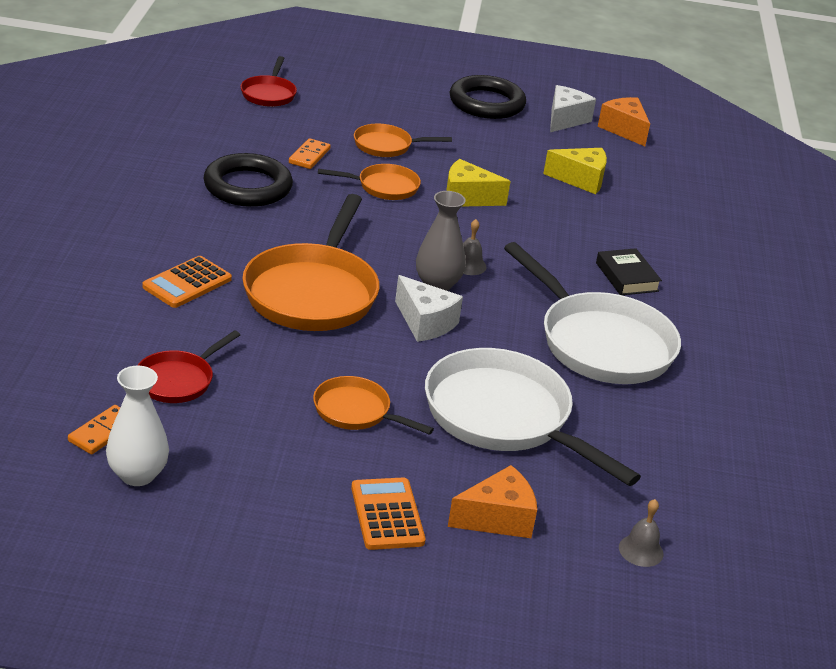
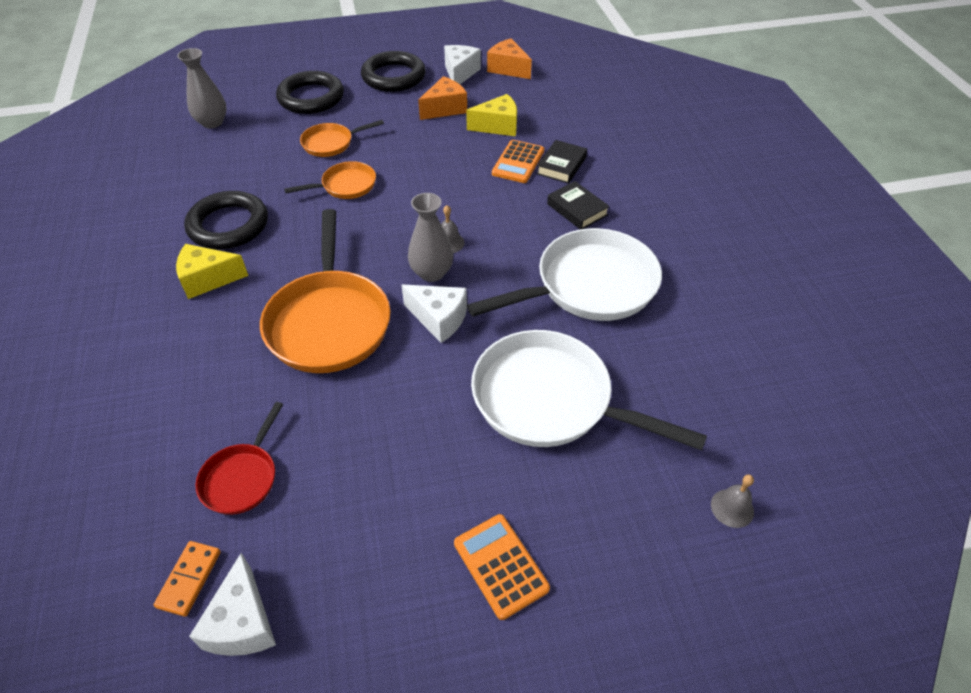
camera: 15 degrees left, 15 degrees up
(137, 475) = (243, 623): white vase -> white cheese
(187, 283) = (210, 354): orange calculator -> orange calculator (518, 162)
(269, 94) = (212, 122): red pan -> grey vase
(309, 156) = (270, 175): orange domino -> none
(356, 411) = (421, 447): orange pan -> none
(384, 99) = (311, 97): none -> black ring
(467, 198) = (418, 173): yellow cheese -> yellow cheese (208, 279)
(497, 518) = (598, 525): orange cheese -> orange cheese (445, 109)
(600, 343) = (589, 286): white pan -> white pan turned 60 degrees counterclockwise
(633, 234) = (561, 166): none -> black book

